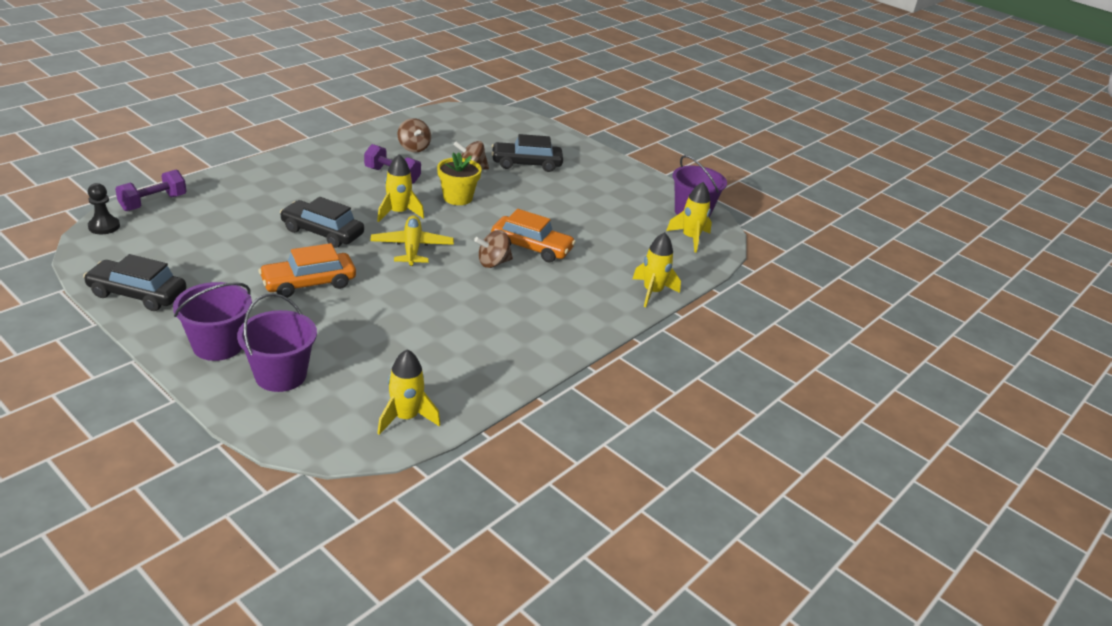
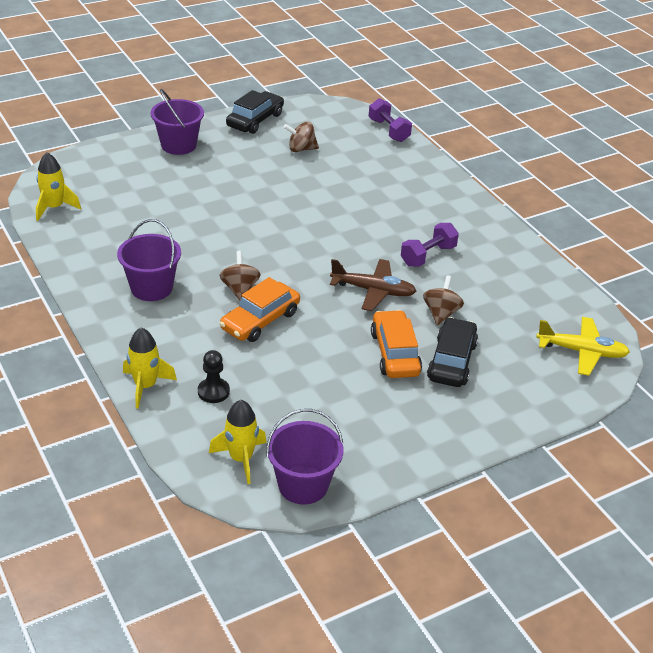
camera: 110 degrees right, 5 degrees up
(104, 226) = (354, 111): black pawn -> black pawn (213, 391)
(281, 375) = (131, 165): purple bucket -> purple bucket (151, 288)
(309, 283) = (243, 187): orange car -> orange car (395, 353)
(322, 232) = (322, 202): black car -> none
(398, 213) = (348, 248): yellow rocket -> none
(412, 247) = (282, 246): yellow plane -> yellow plane (582, 352)
(414, 148) = (494, 280): brown spinning top -> brown spinning top (301, 149)
(457, 198) = (373, 291): yellow flower pot -> brown plane

